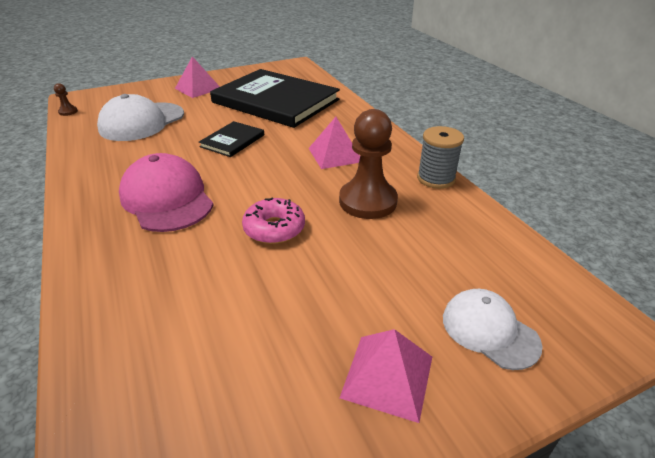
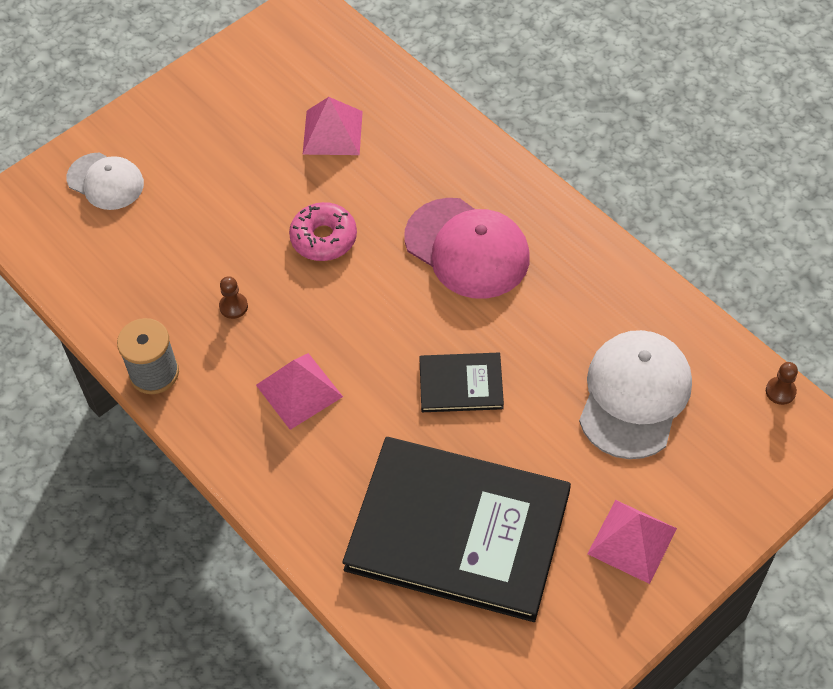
camera: 165 degrees right, 20 degrees up
(232, 141) = (461, 384): black book -> black book turned 75 degrees clockwise
(368, 201) = (233, 306): brown pawn -> brown pawn, size x0.41
(387, 376) = (182, 128): pink pyramid -> pink pyramid (332, 132)

